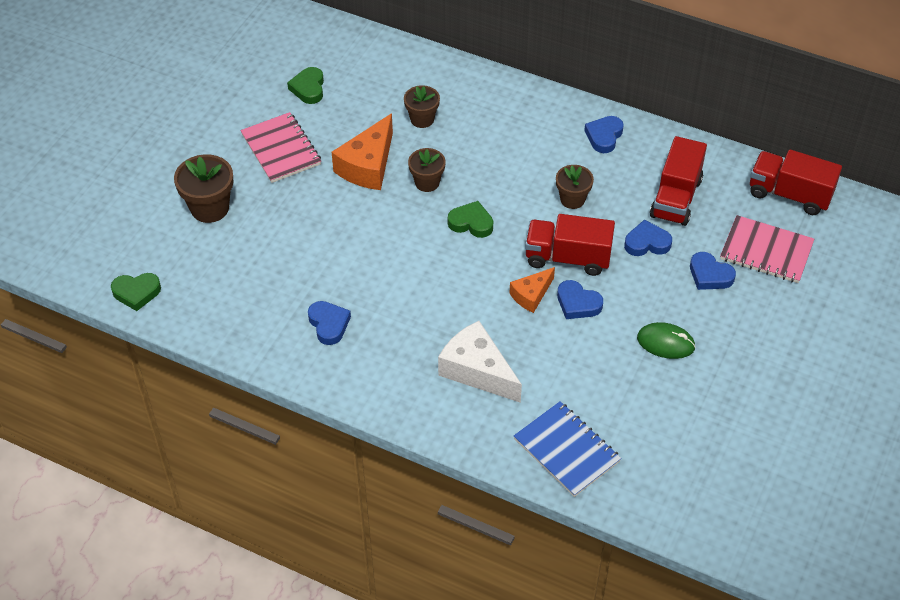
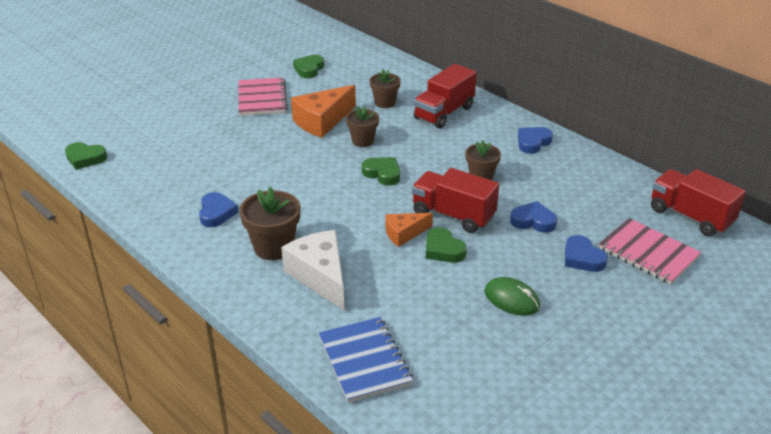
camera: 20 degrees right, 15 degrees down
(210, 208) = (181, 121): brown flower pot -> brown flower pot (273, 247)
(577, 303) = (443, 249): blue heart -> green heart
(675, 198) = (577, 196): red truck -> red truck (444, 113)

